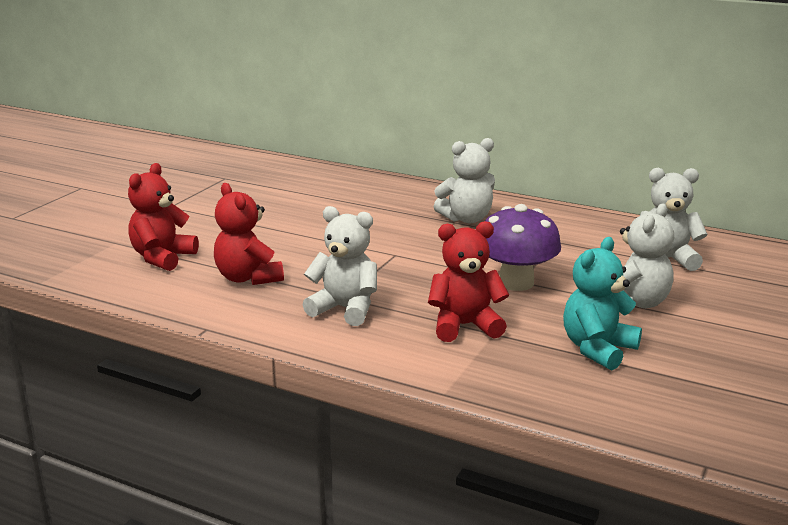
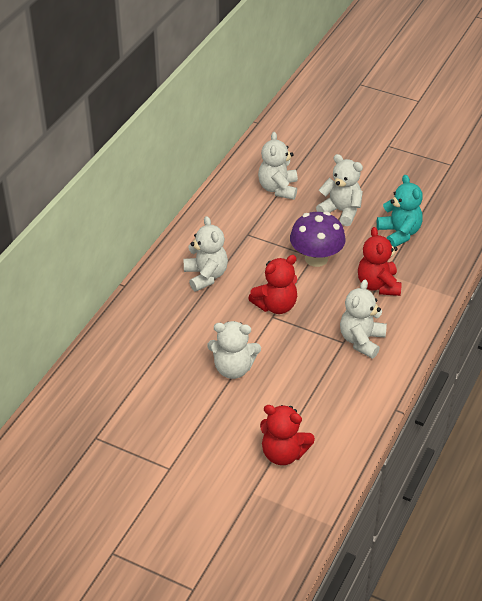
camera: 90 degrees left, 20 degrees up
(248, 278) = (317, 395): red teddy bear -> red teddy bear (276, 305)
(306, 233) = (233, 368): none -> white teddy bear
(597, 349) = (399, 233): turquoise teddy bear -> turquoise teddy bear turned 150 degrees counterclockwise

